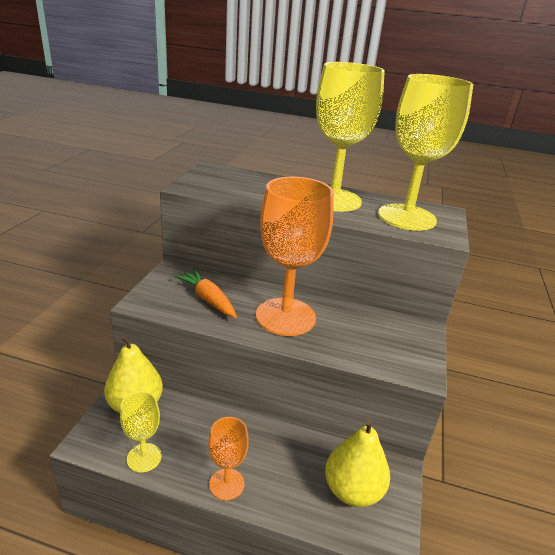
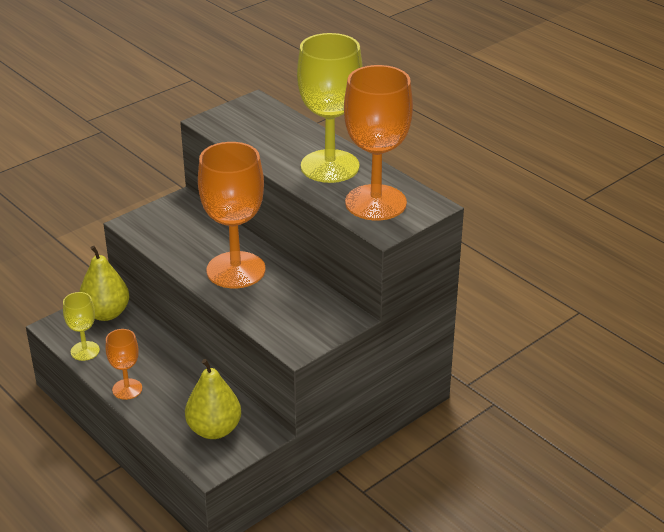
camera: 35 degrees right, 5 degrees up
(208, 299) = (186, 236): orange carrot -> none
(406, 217) = (375, 203): yellow goblet -> orange goblet

